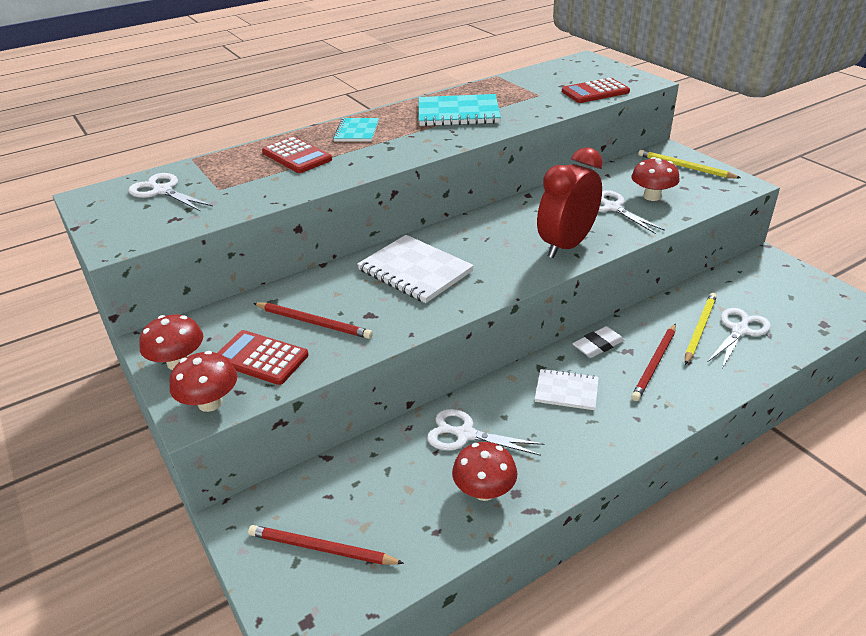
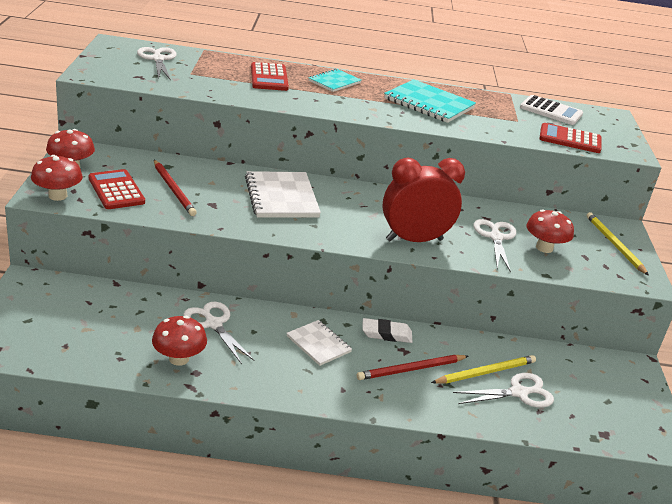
camera: 30 degrees right, 5 degrees down
(321, 548) = (49, 323): red pencil -> none
(545, 76) = (551, 111): none -> white calculator

